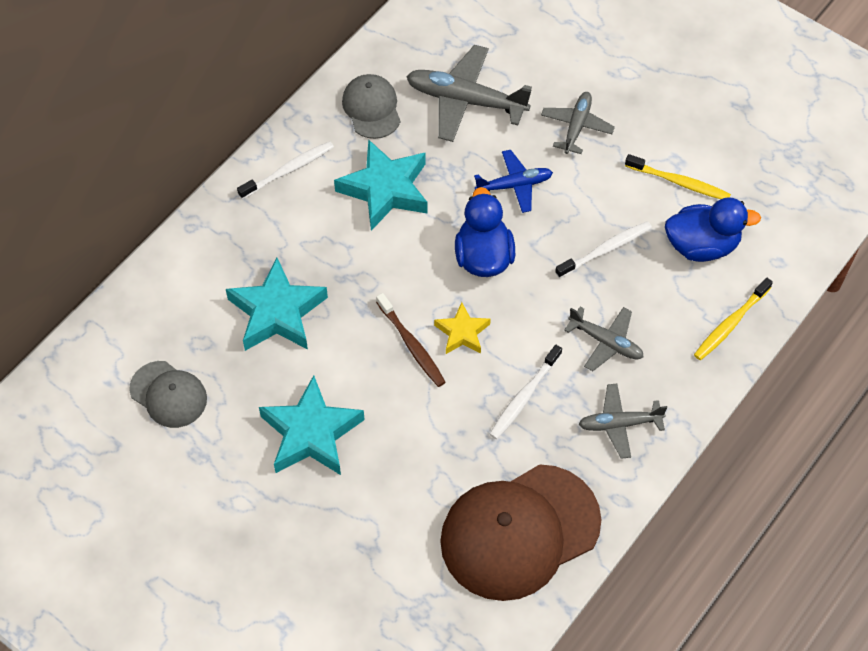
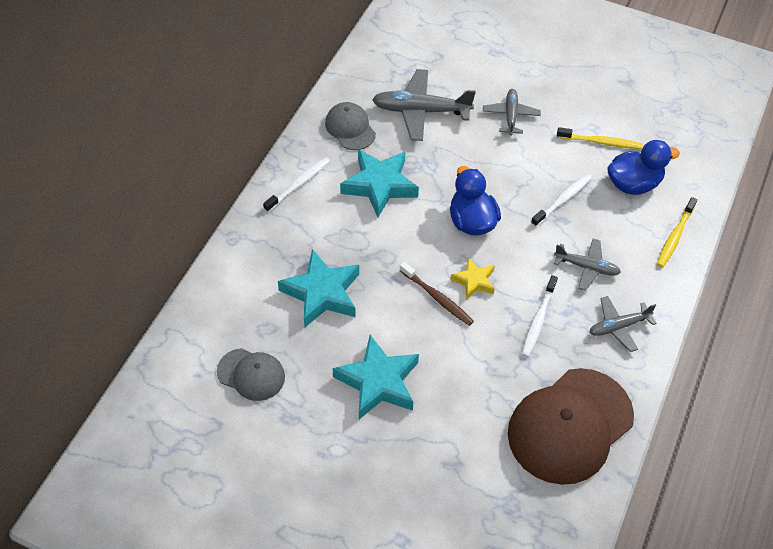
camera: 15 degrees left, 5 degrees down
(514, 185) = (478, 165): blue plane -> none

